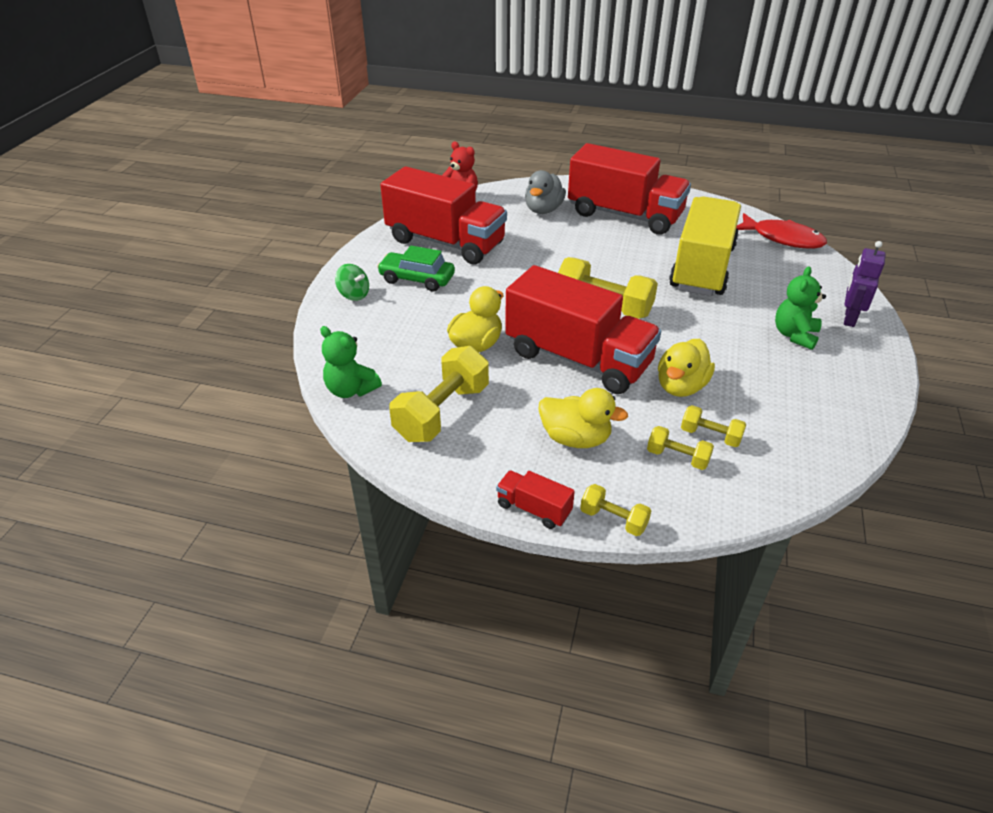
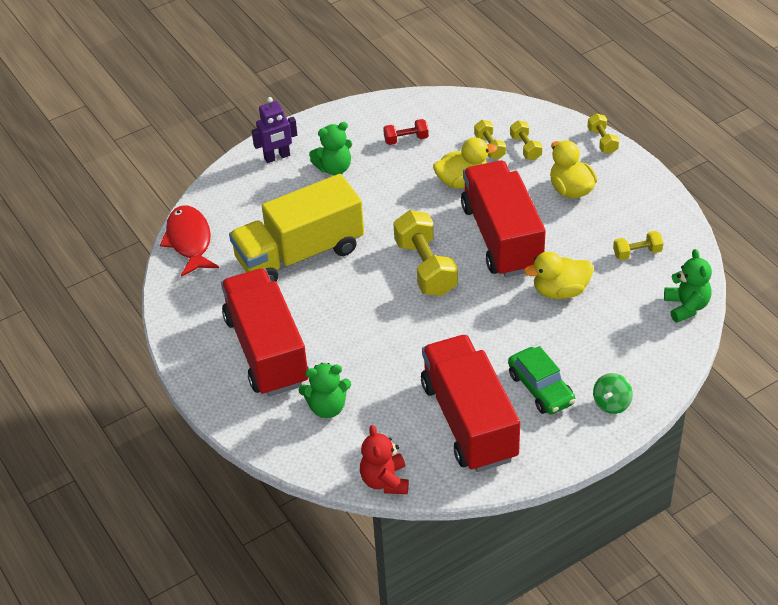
camera: 135 degrees left, 5 degrees up
(354, 295) = (611, 403): green spinning top -> green spinning top turned 135 degrees counterclockwise
(442, 412) = (637, 253): yellow dumbbell -> yellow dumbbell, size x0.52
(533, 509) = (640, 168): red truck -> none
(543, 210) = (327, 407): grey duck -> green teddy bear
(790, 395) = (406, 139): none -> red dumbbell

